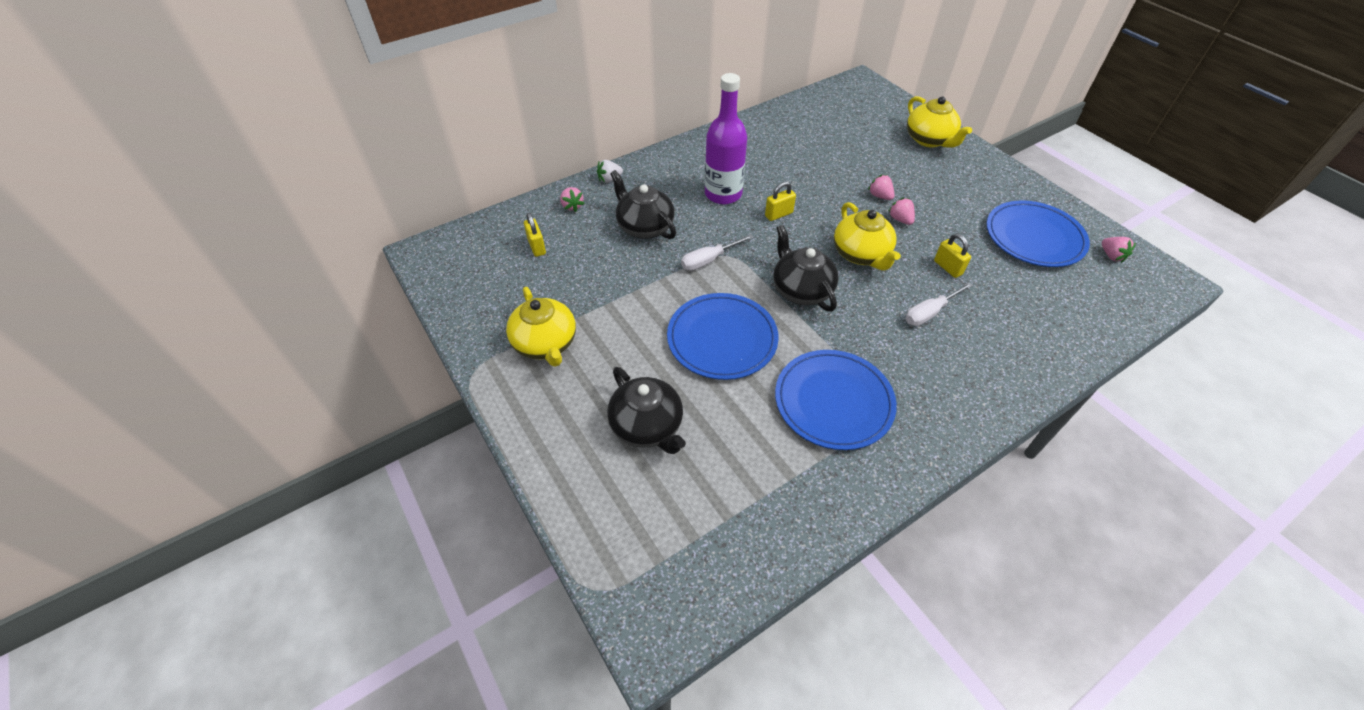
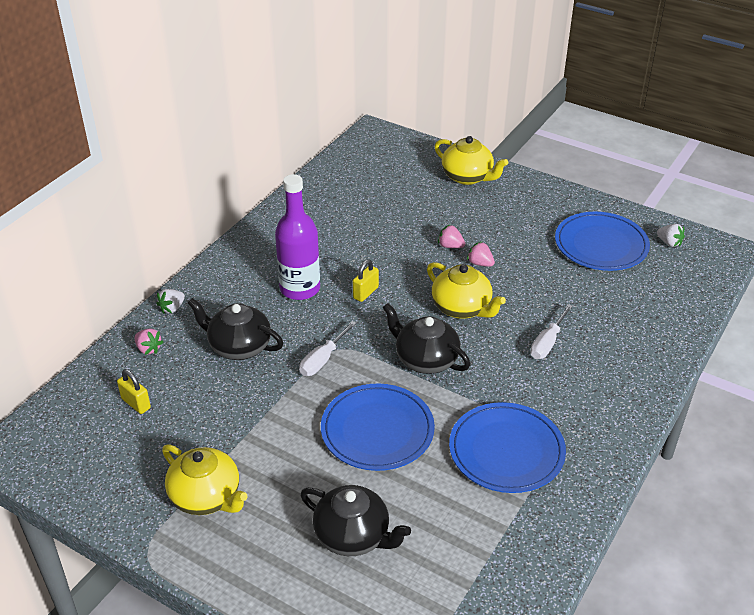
camera: 25 degrees left, 10 degrees down
(948, 267) = (543, 296): yellow padlock -> none
(1111, 256) = (669, 243): pink strawberry -> white strawberry

